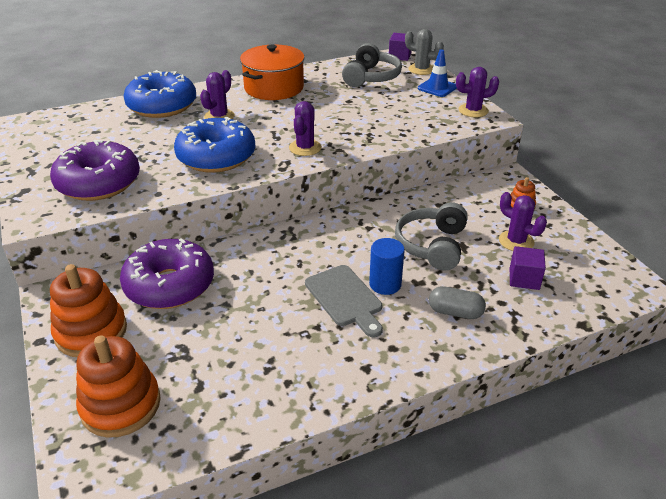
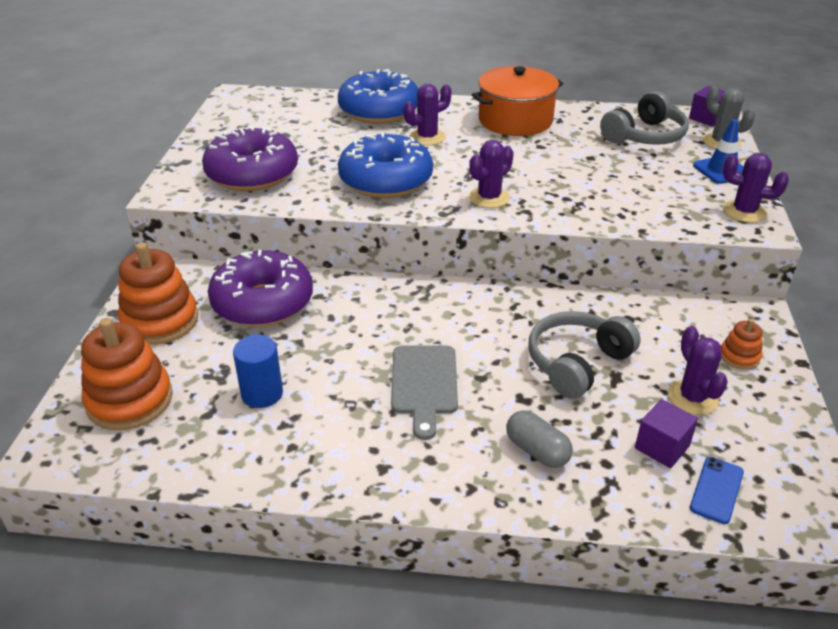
camera: 30 degrees right, 0 degrees up
(385, 284) = (482, 386): blue cylinder -> blue cylinder (262, 394)
(573, 292) = (716, 490): none -> blue phone

